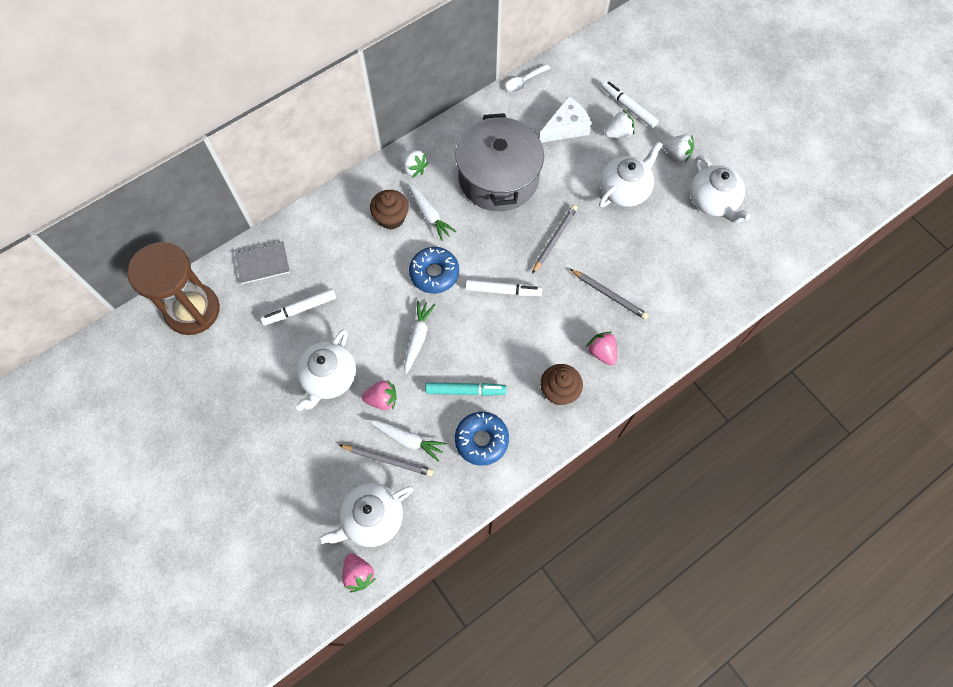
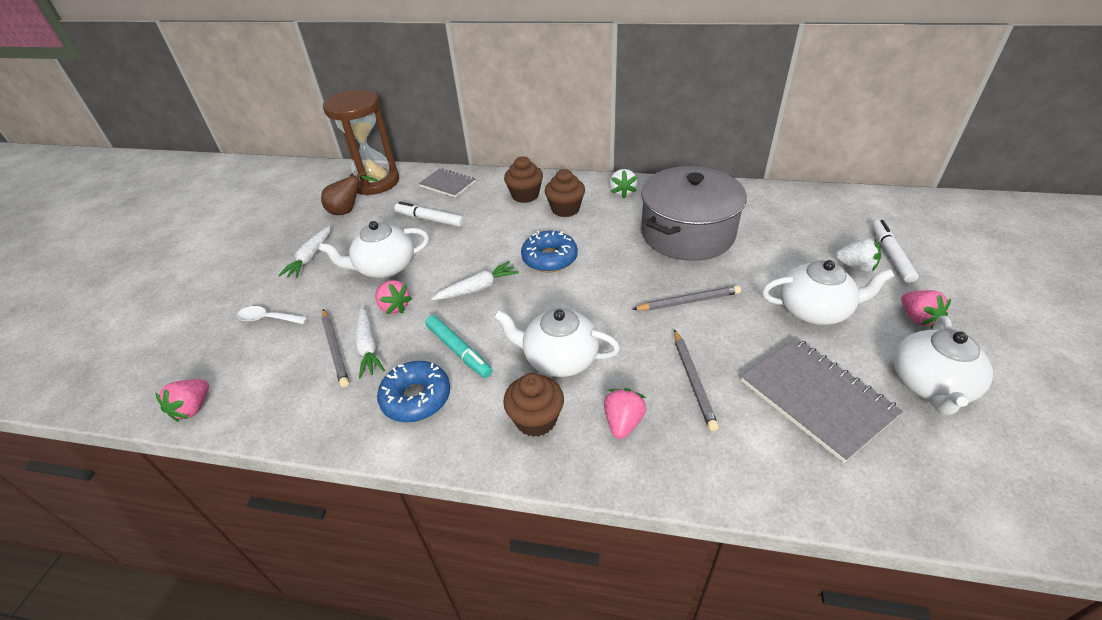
camera: 50 degrees right, 25 degrees down
(217, 356) = (348, 211): none -> brown pear
(343, 227) = (525, 195): none -> brown cupcake
(372, 518) = (263, 378): white teapot -> white teapot (559, 358)
(429, 214) = (597, 223): white carrot -> white carrot (310, 257)
(503, 290) = (590, 305): white marker -> none
(524, 82) = (790, 191): white spoon -> white spoon (268, 319)
(566, 127) = (798, 236): white cheese -> none
(673, 255) = (816, 398): none -> grey notebook
(676, 154) = (917, 318): white strawberry -> pink strawberry

